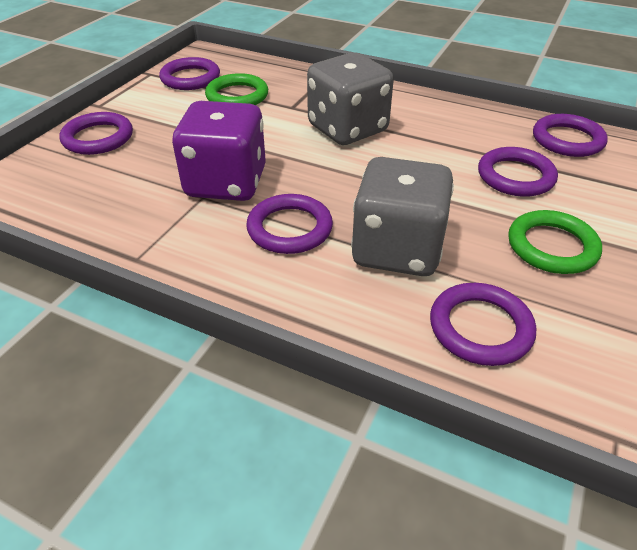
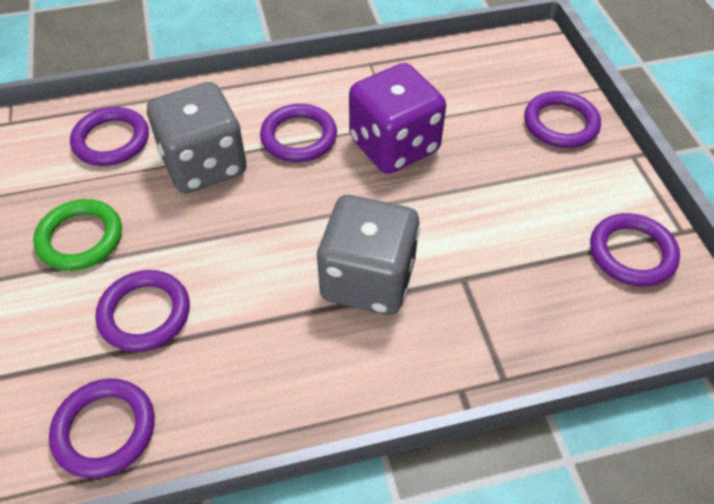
camera: 140 degrees right, 10 degrees up
(237, 96) = (540, 257): green ring -> none

